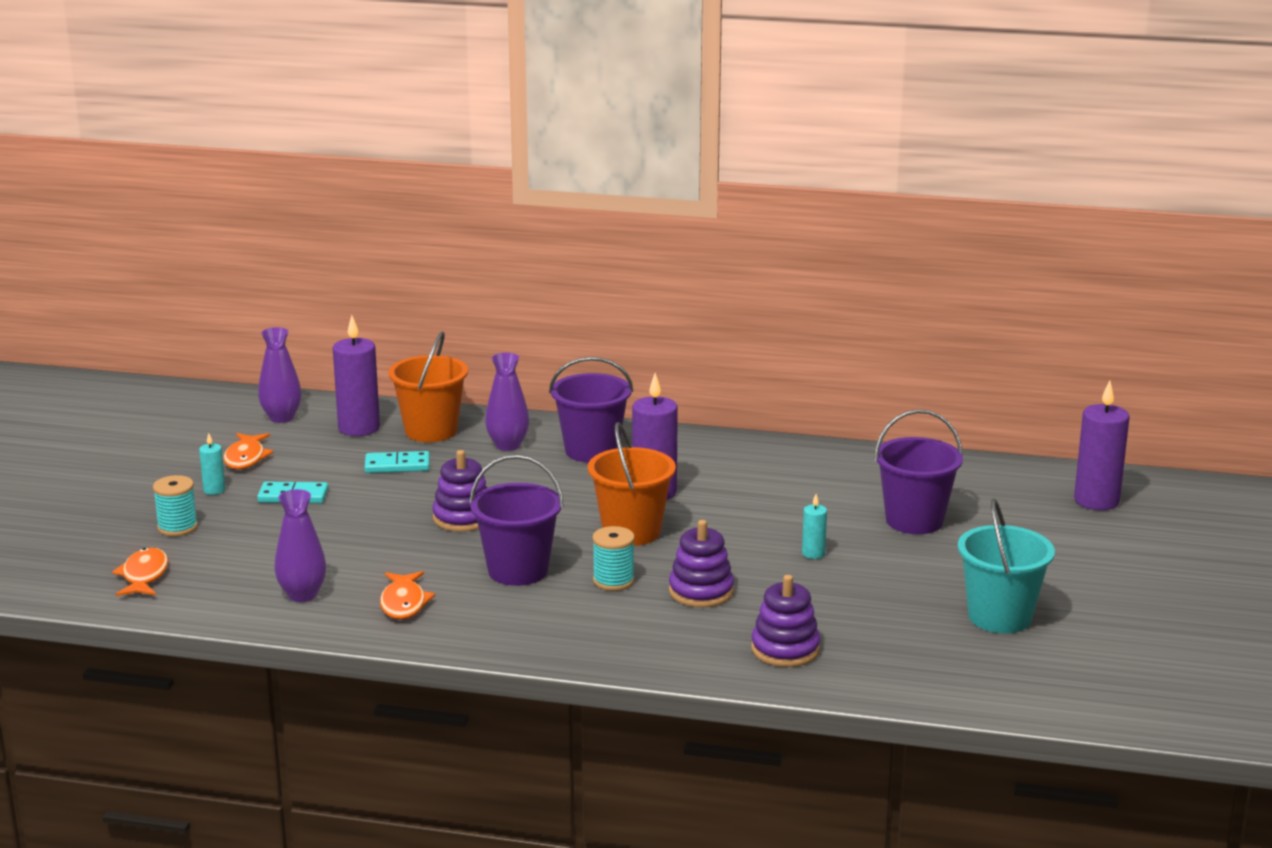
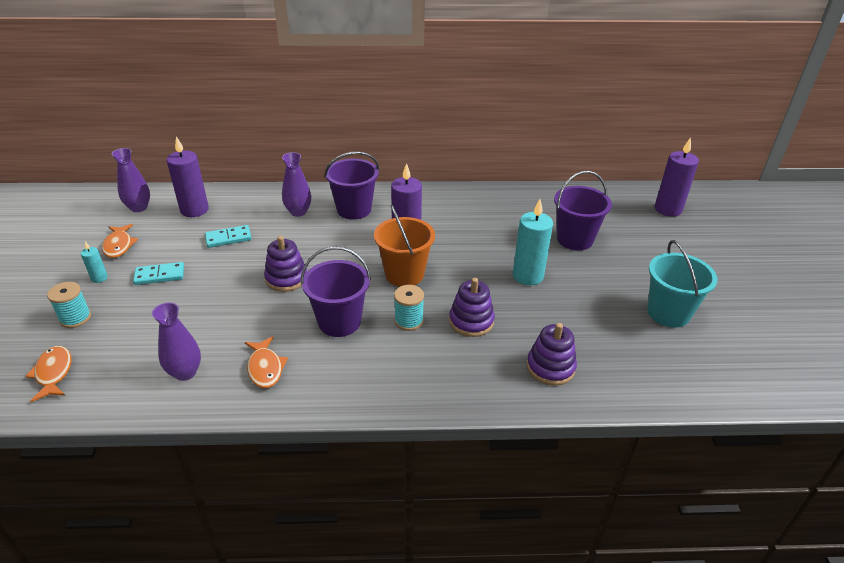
camera: 15 degrees left, 15 degrees up
(431, 431) = (244, 206): orange bucket -> none
(813, 554) = (527, 276): turquoise candle -> turquoise candle, size x2.04

